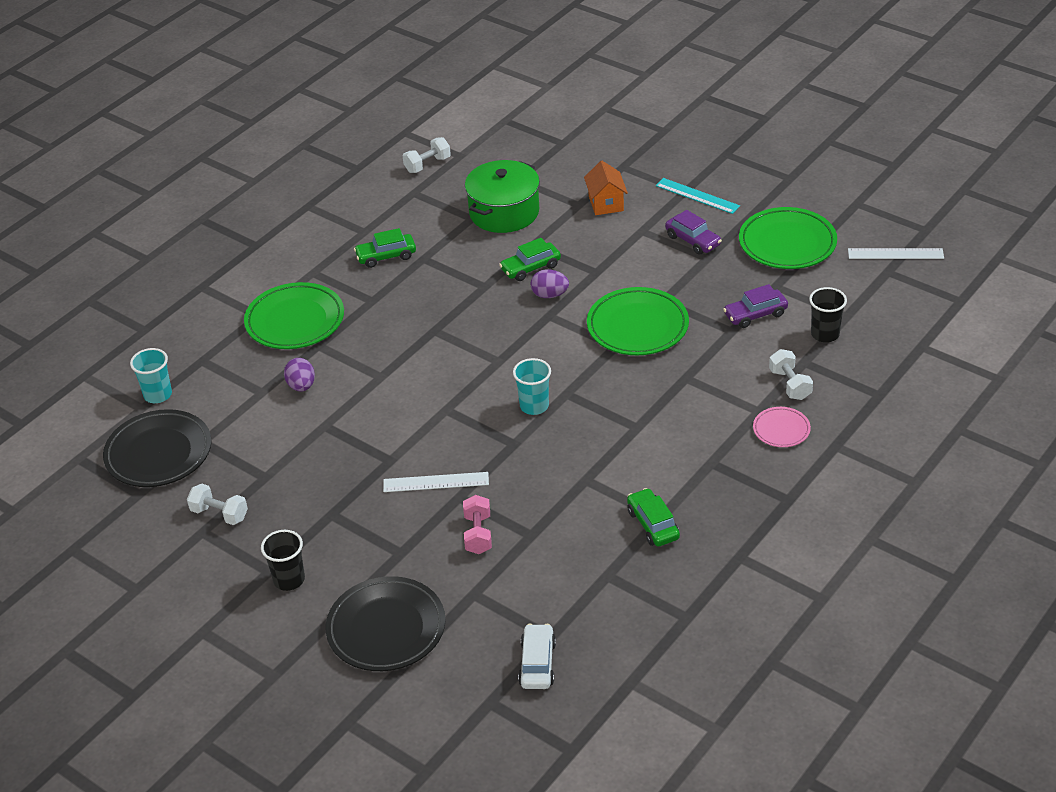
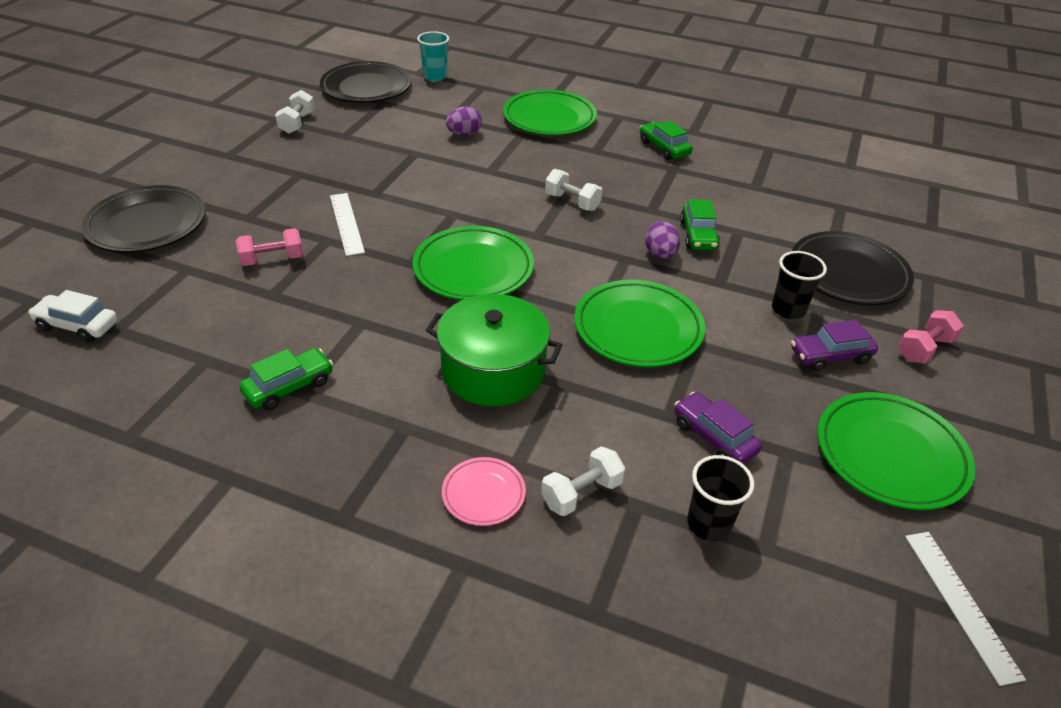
camera: 70 degrees right, 0 degrees up
(289, 580) = (216, 166): black cup -> black cup (788, 309)
(427, 165) = (819, 150): white dumbbell -> white dumbbell (572, 202)
(504, 212) = (779, 205): green pot -> green pot (493, 370)
(530, 268) = (698, 235): green car -> green car turned 135 degrees counterclockwise
(534, 406) = (473, 269): turquoise cup -> green plate
(537, 663) = (78, 326): white car -> white car turned 150 degrees counterclockwise
(606, 203) = (848, 273): orange house -> black plate
(693, 240) = (830, 356): purple car -> purple car turned 45 degrees clockwise
(697, 196) = (924, 349): turquoise ruler -> pink dumbbell

